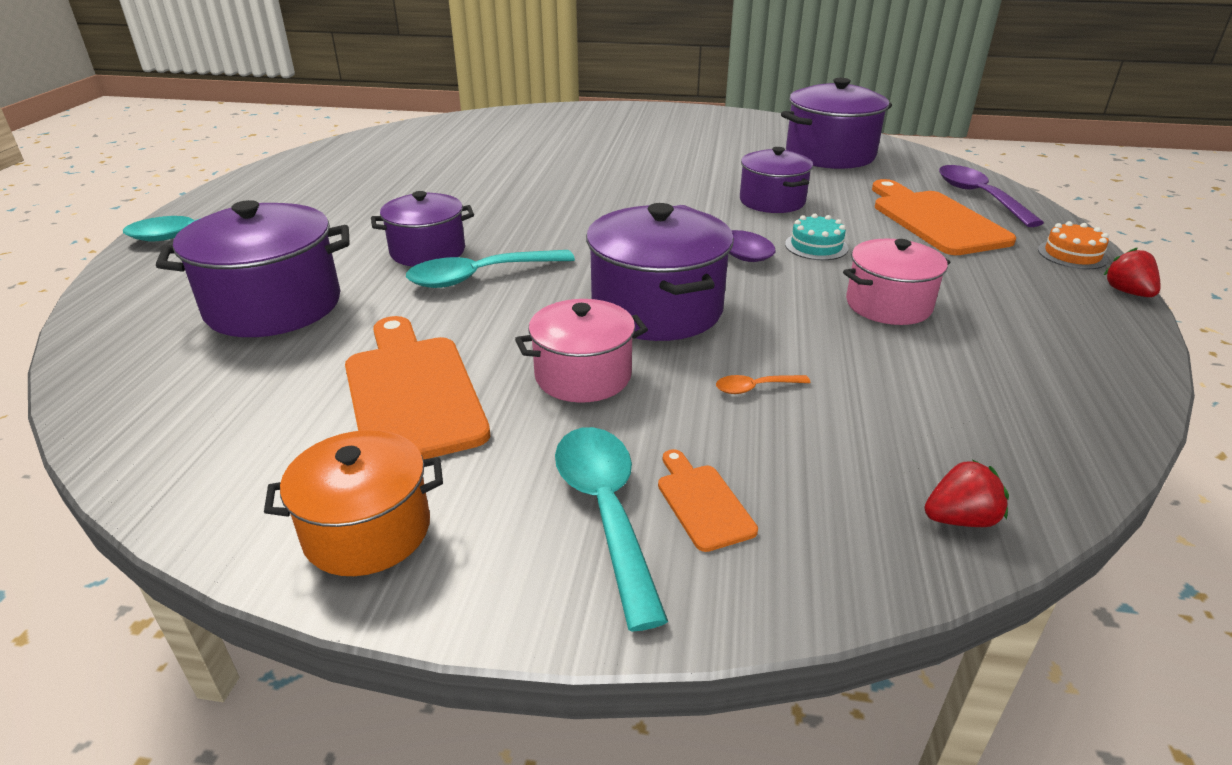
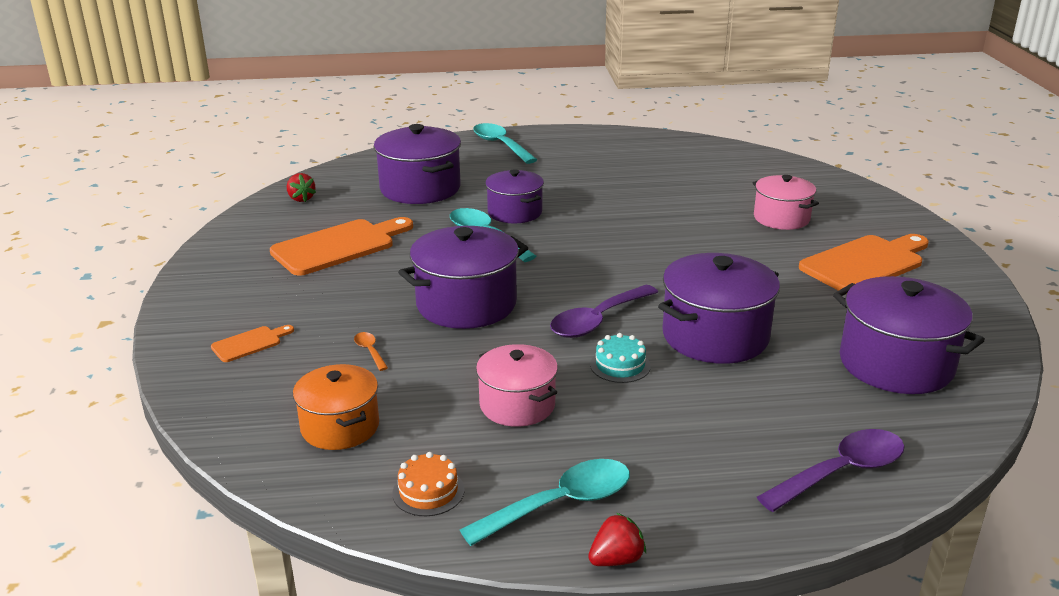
camera: 75 degrees right, 5 degrees down
(367, 531) = (225, 262): orange pot -> orange pot (340, 427)
(583, 376) = (369, 291): pink pot -> pink pot (781, 218)
(605, 511) = (241, 317): turquoise spoon -> turquoise spoon (560, 504)
(772, 201) = (715, 336): purple pot -> purple pot, size x1.55
(935, 220) = (737, 436): orange cutting board -> orange cutting board (865, 263)
(959, 519) = (239, 430): red strawberry -> red strawberry (301, 199)
(1072, 255) = (699, 530): orange cake -> orange cake (428, 491)

